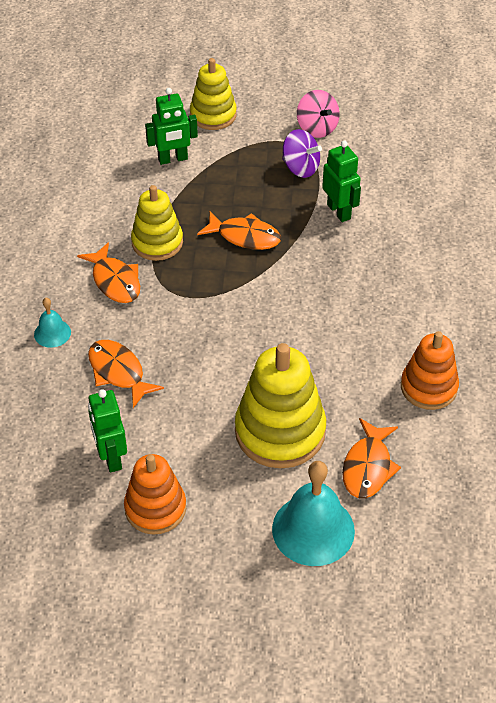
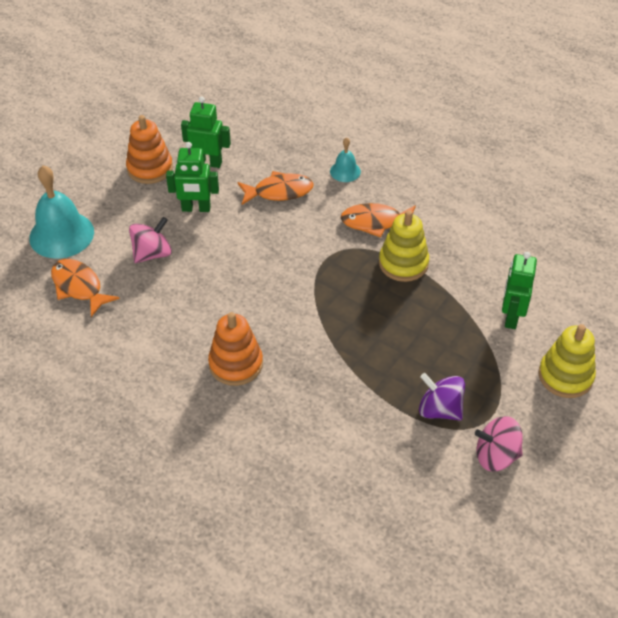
camera: 120 degrees right, 0 degrees up
(244, 236) = (371, 323): orange fish -> none
(280, 431) = (152, 253): yellow stacking toy -> pink spinning top
(300, 168) = (439, 409): purple spinning top -> purple spinning top turned 60 degrees clockwise
(339, 211) = (357, 409): green robot -> green robot (196, 208)
(428, 387) = (111, 362): orange stacking toy -> orange stacking toy (236, 364)

